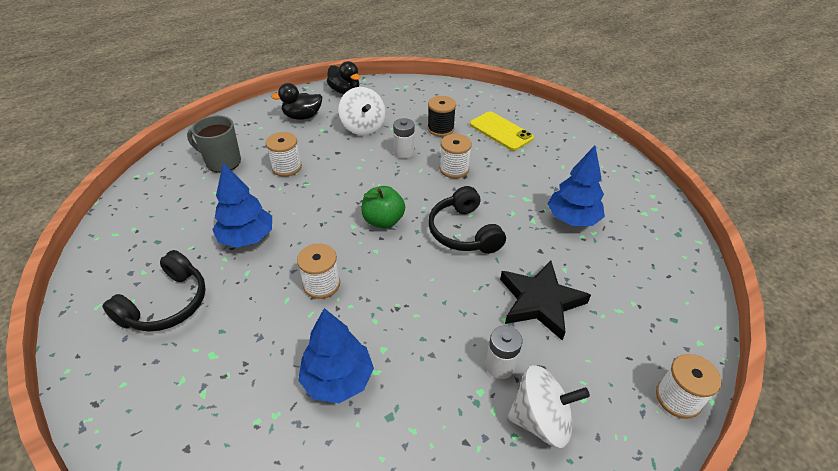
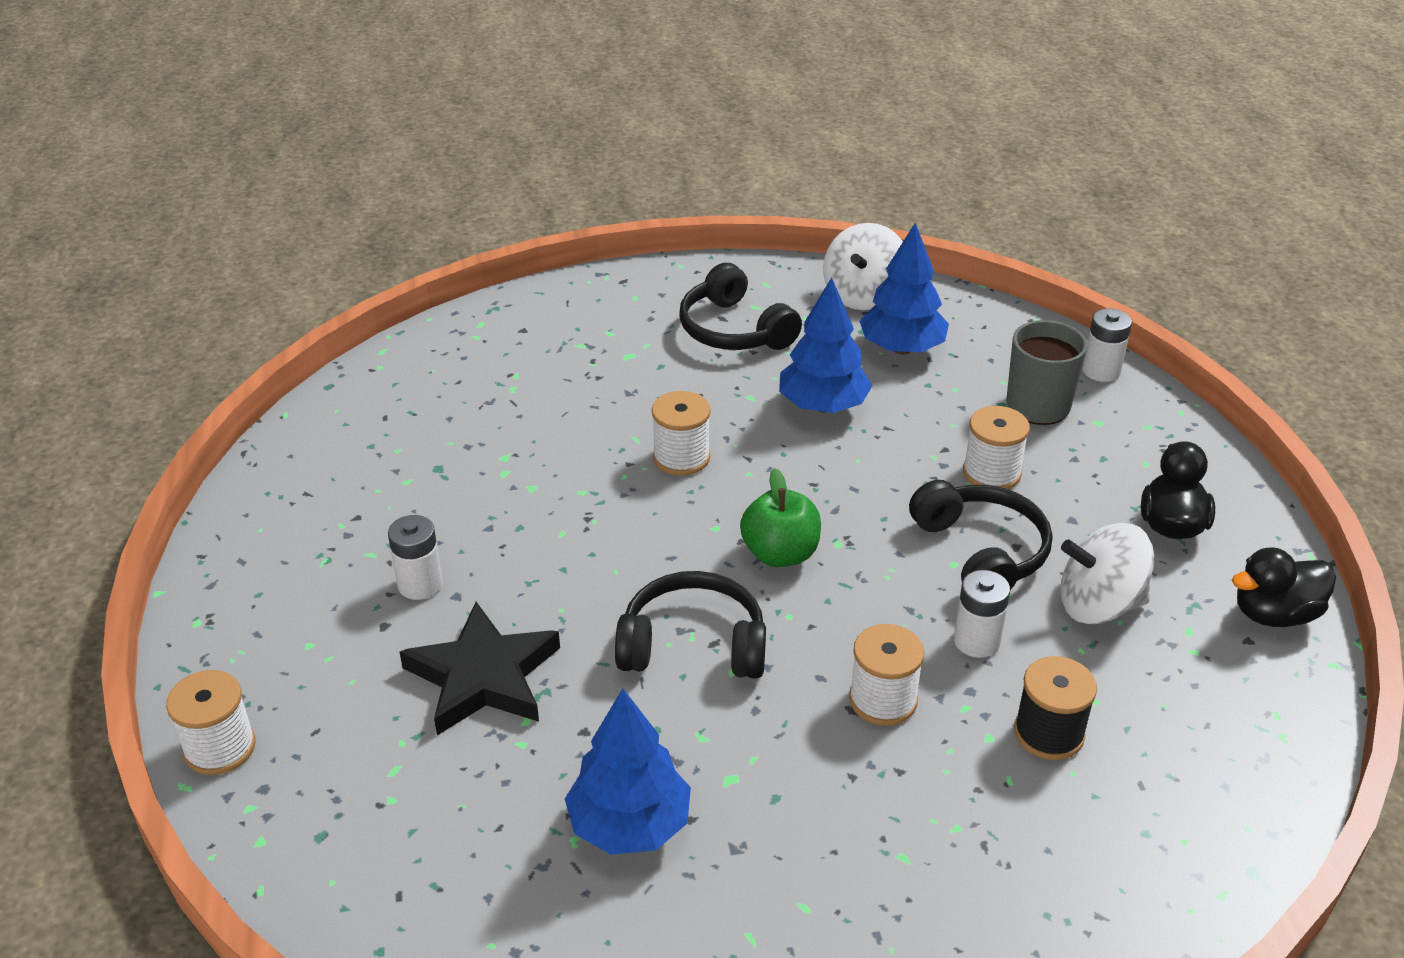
camera: 115 degrees right, 5 degrees down
(185, 148) = (1101, 371): none -> white battery
(338, 379) = (519, 440): blue tree -> blue tree (902, 348)
(347, 160) = (981, 552): none -> black headphones
(501, 131) = (998, 848): yellow phone -> none
(540, 420) = (322, 590): white spinning top -> white spinning top (863, 295)

